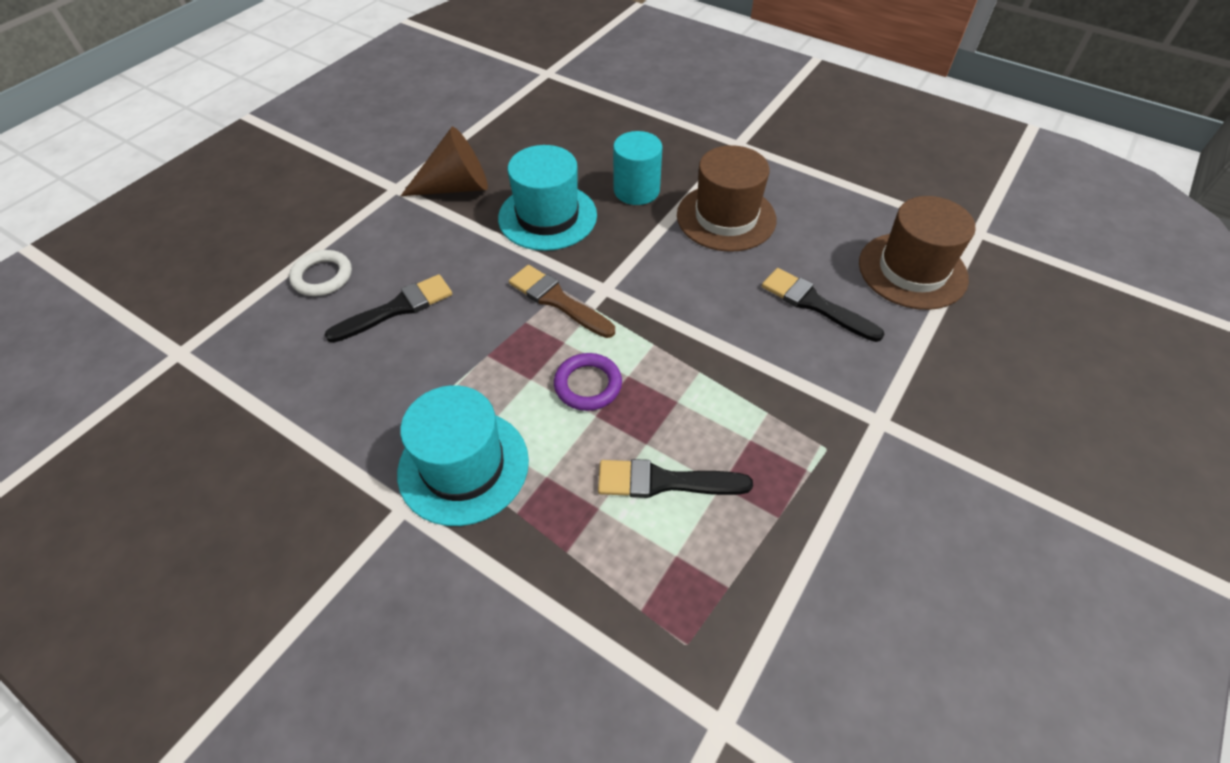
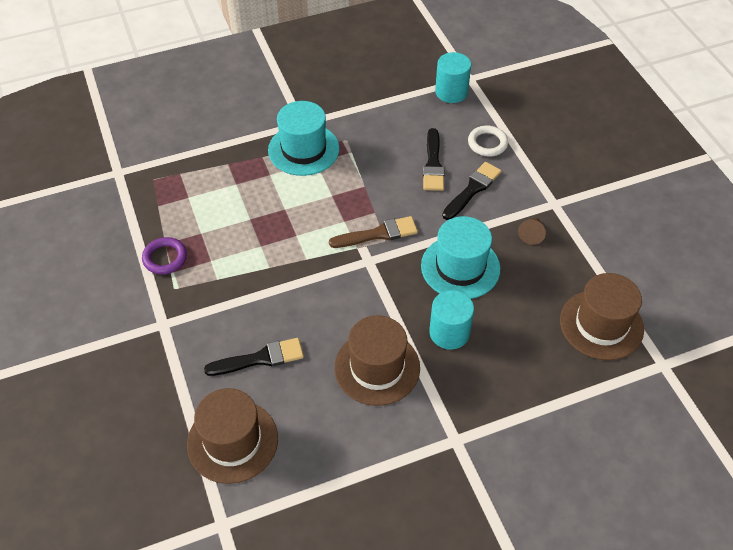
camera: 125 degrees right, 0 degrees up
(224, 358) = (451, 92): none -> turquoise cylinder
(456, 187) = (531, 234): brown cone -> brown cone, size x0.52
(535, 112) = (601, 324): none -> brown hat
(588, 385) = (306, 216): purple ring -> purple ring (165, 258)
(664, 481) = (224, 213): black brush -> black brush (472, 189)

